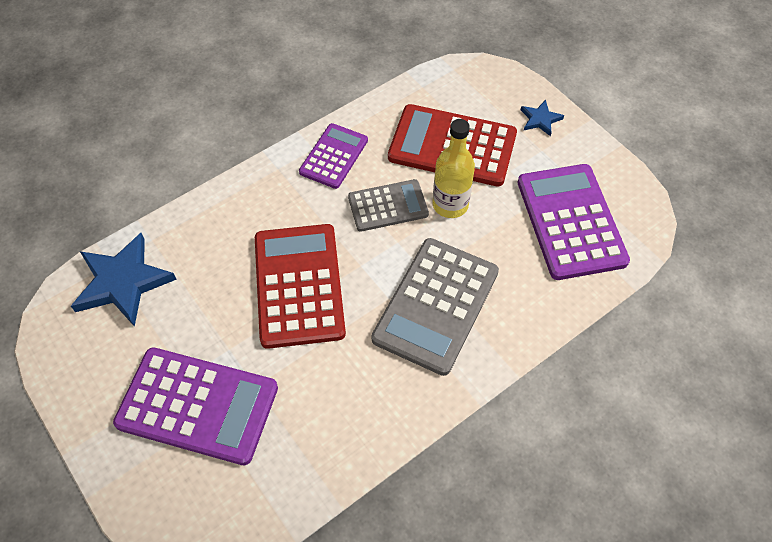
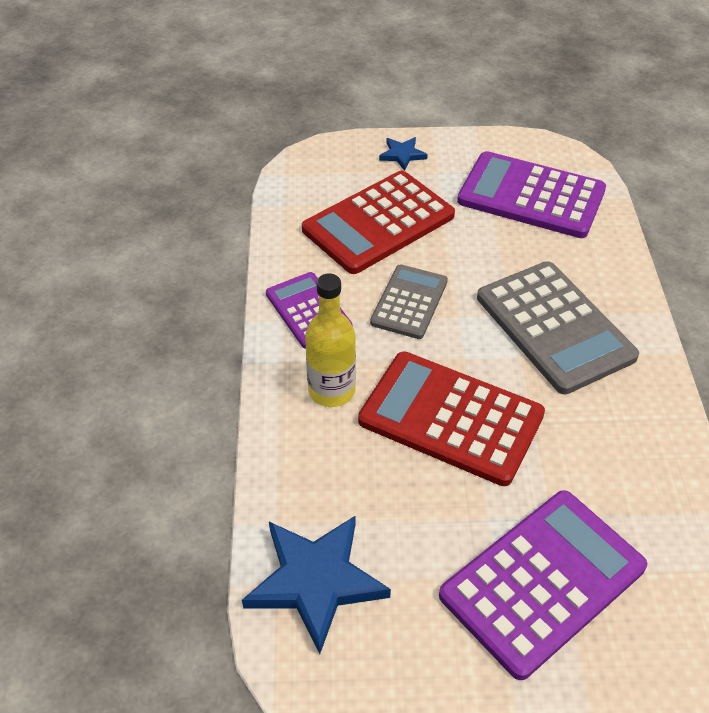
camera: 55 degrees left, 10 degrees down
(450, 205) = (446, 259): yellow bottle -> yellow bottle (331, 391)

